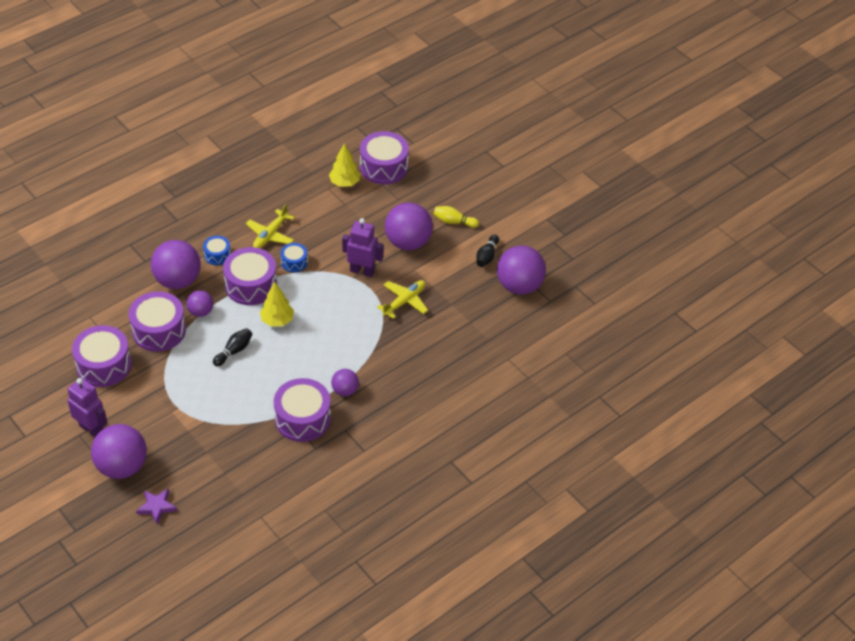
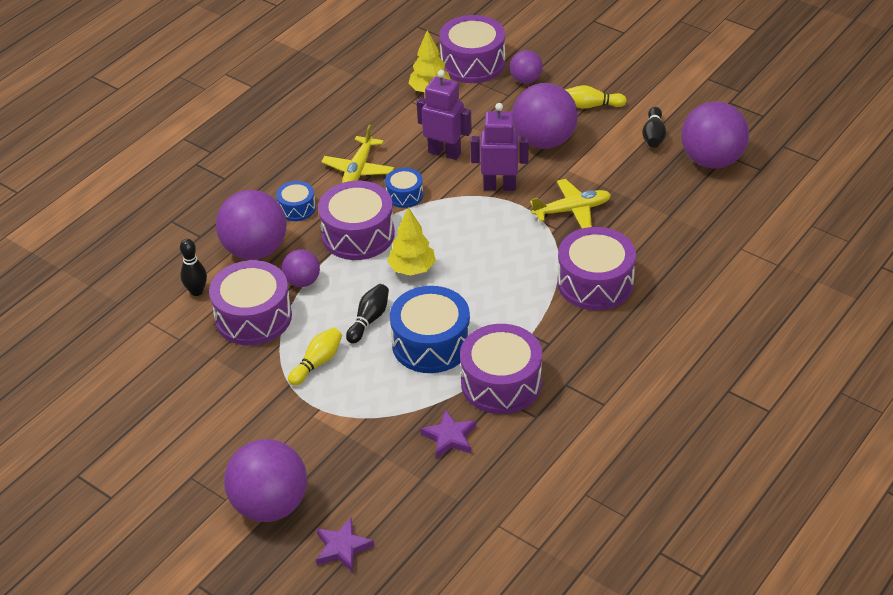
camera: 10 degrees left, 5 degrees down
(91, 429) = (206, 465): purple robot -> purple robot (444, 152)
(104, 365) = (192, 378): purple drum -> purple drum (595, 283)
(128, 302) = (196, 291): none -> black bowling pin
(188, 374) = (317, 363): none -> yellow bowling pin
(254, 448) = (449, 437): none -> purple star
(268, 379) = (431, 344): none -> blue drum
(345, 390) = (543, 335): purple ball -> purple ball (526, 80)
(404, 301) = (572, 210): yellow plane -> yellow plane turned 45 degrees clockwise

